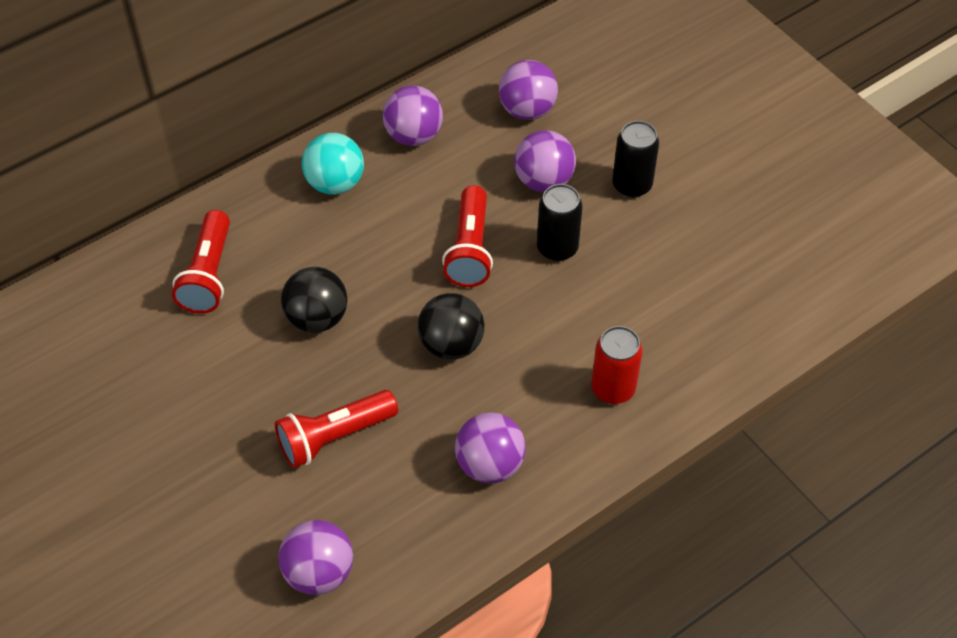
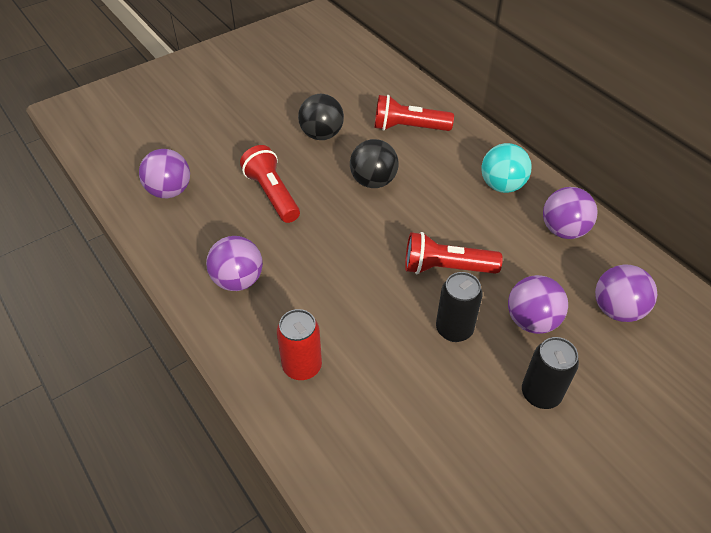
camera: 90 degrees right, 5 degrees down
(451, 344) = (349, 256): black ball -> black ball (321, 135)

